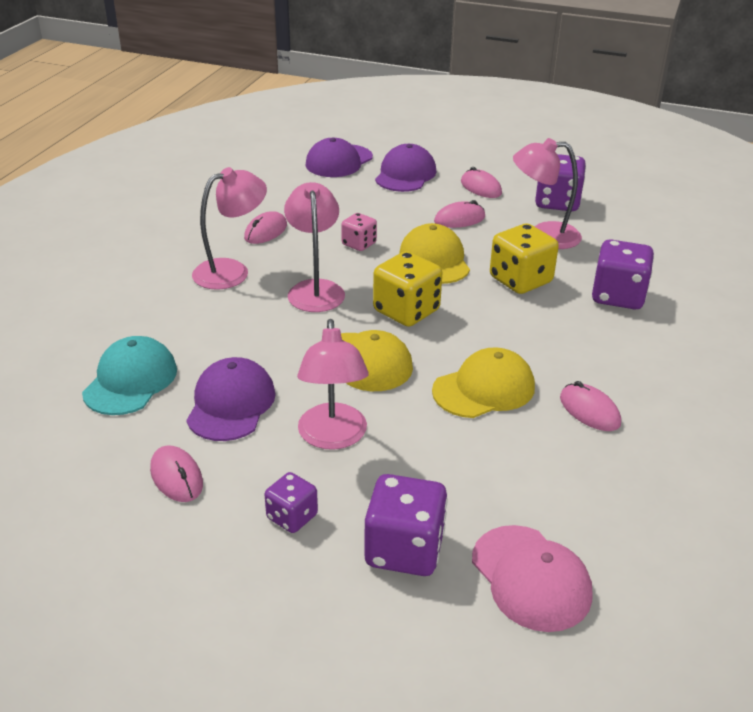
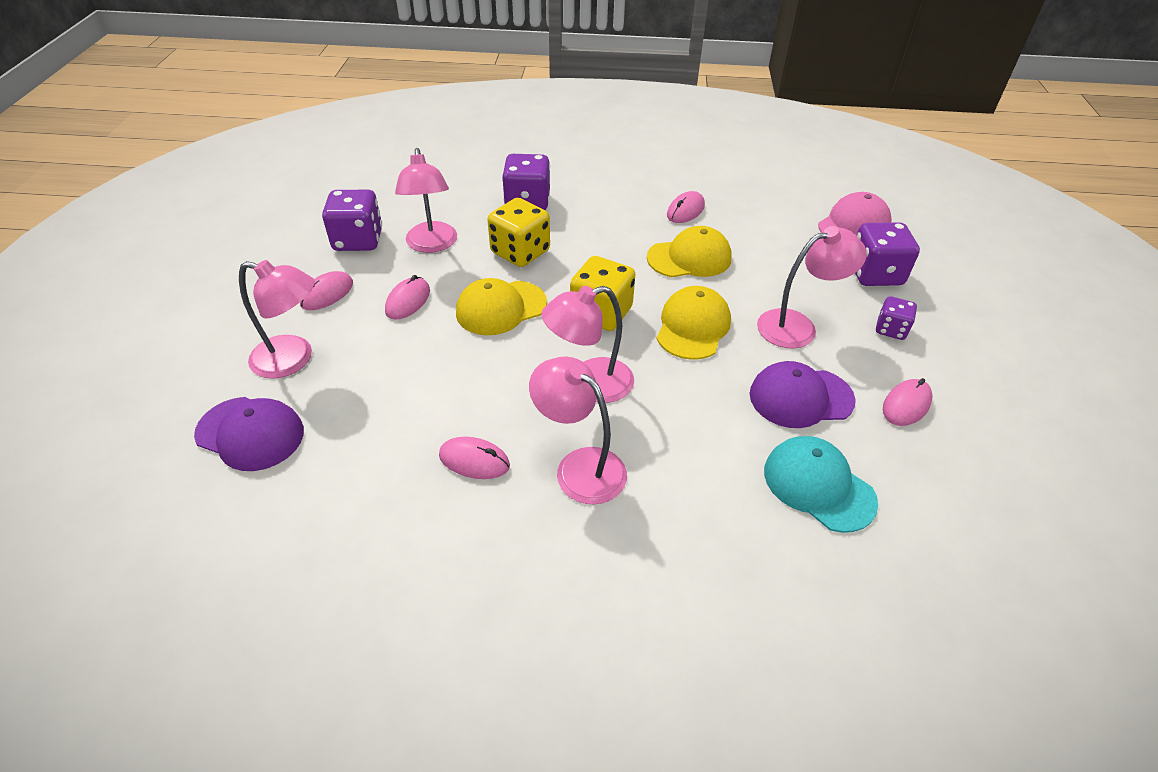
camera: 105 degrees left, 10 degrees up
(130, 381) = (818, 486): turquoise cap -> turquoise cap turned 45 degrees clockwise
(359, 244) = (483, 369): pink dice -> none
(405, 174) = (293, 359): purple cap -> pink lamp
(459, 219) = (408, 301): pink mouse -> pink mouse turned 60 degrees clockwise
(484, 389) = (689, 258): yellow cap -> yellow cap turned 120 degrees clockwise

